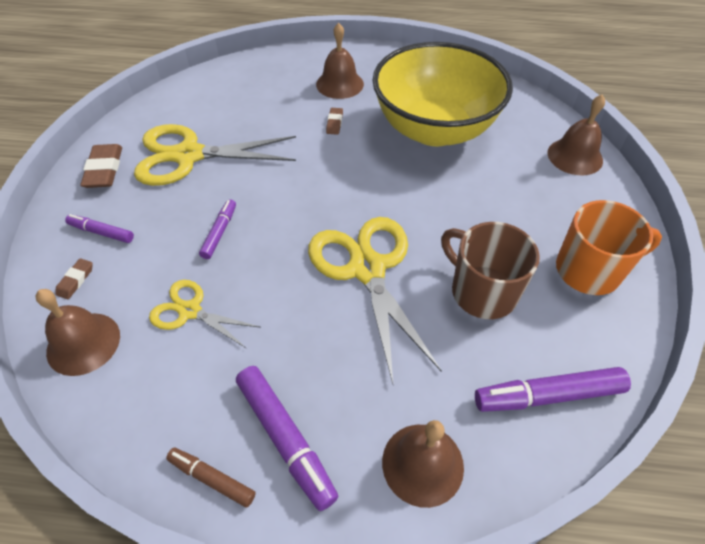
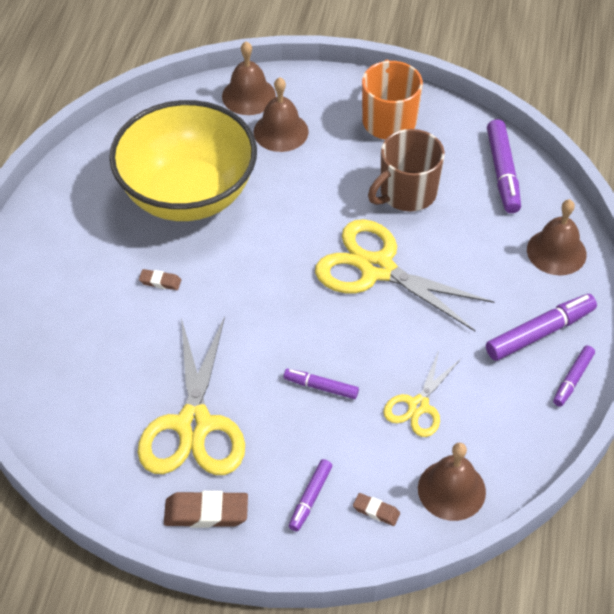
camera: 85 degrees left, 0 degrees up
(212, 478) = (572, 379): brown marker -> purple marker
(339, 84) = (84, 272): brown bell -> brown bell (281, 131)
(367, 269) = (377, 269): yellow scissors -> yellow scissors turned 45 degrees clockwise

